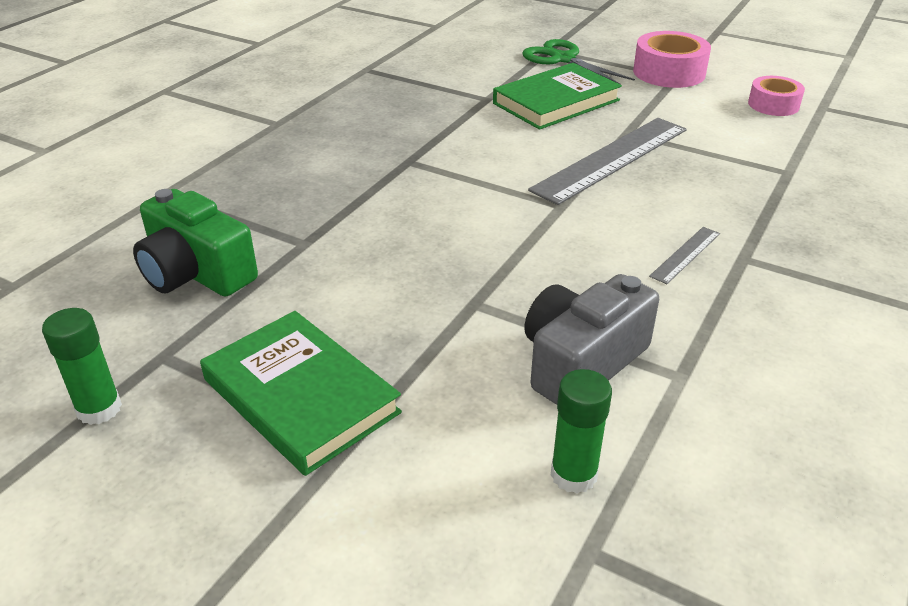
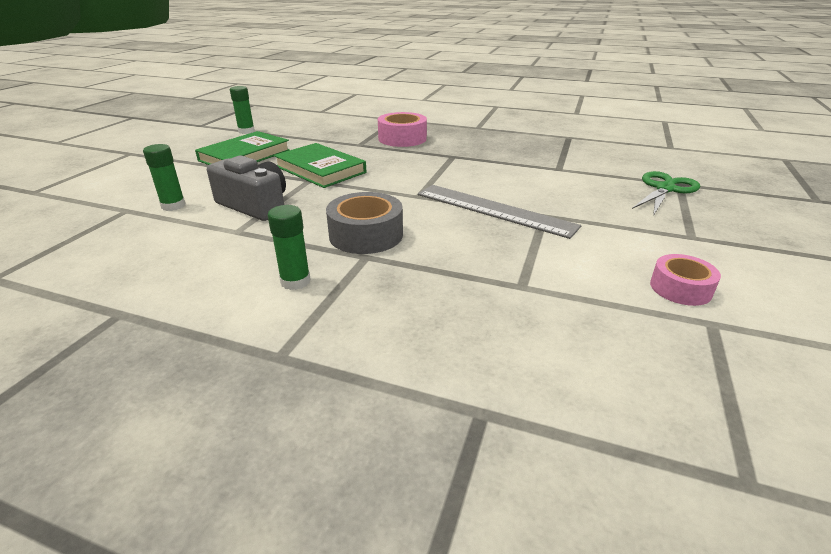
camera: 80 degrees right, 5 degrees down
(196, 272) = (332, 131): green camera -> none
(556, 102) = (576, 189): green book -> green book (320, 169)
(669, 72) = (696, 233): pink tape -> pink tape (402, 138)
(686, 254) = (366, 235): grey ruler -> grey tape
(816, 312) = (295, 281): none -> green glue stick

